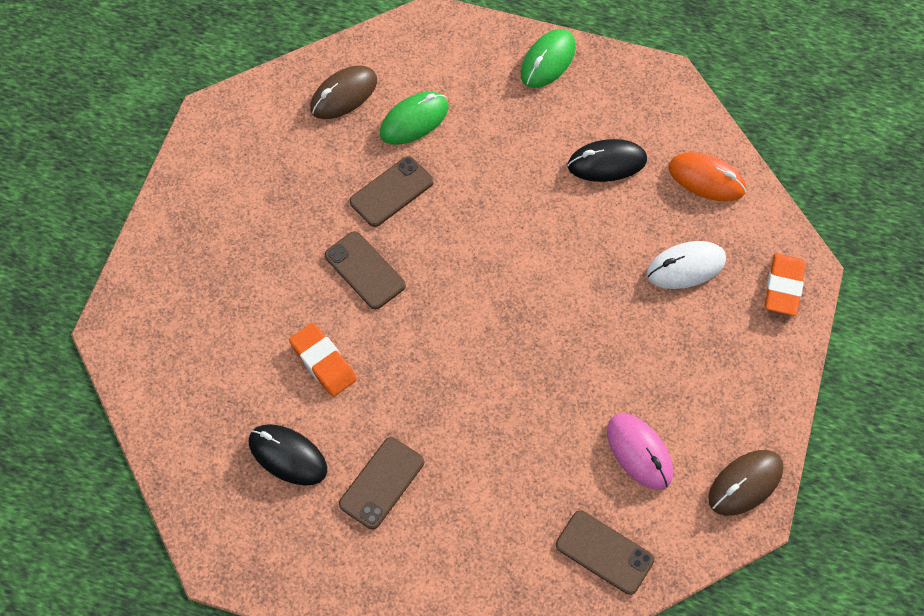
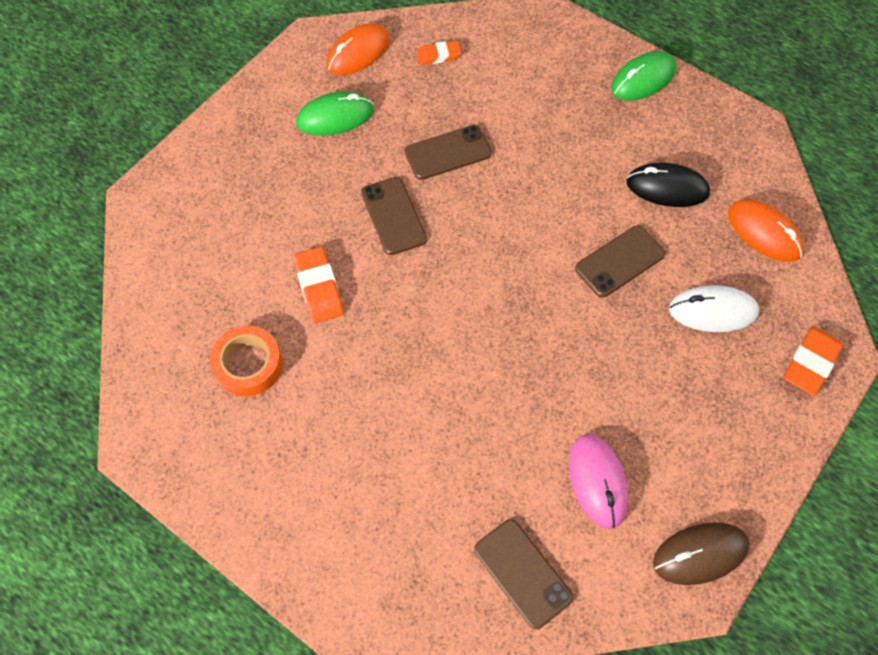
camera: 20 degrees right, 0 degrees up
(263, 115) = (358, 53): none -> orange mouse
(288, 456) = (248, 365): black mouse -> orange tape
(344, 95) = (438, 56): brown mouse -> orange eraser
(382, 483) = (326, 422): brown phone -> brown phone (619, 261)
(414, 120) = (494, 96): green mouse -> green mouse (335, 117)

